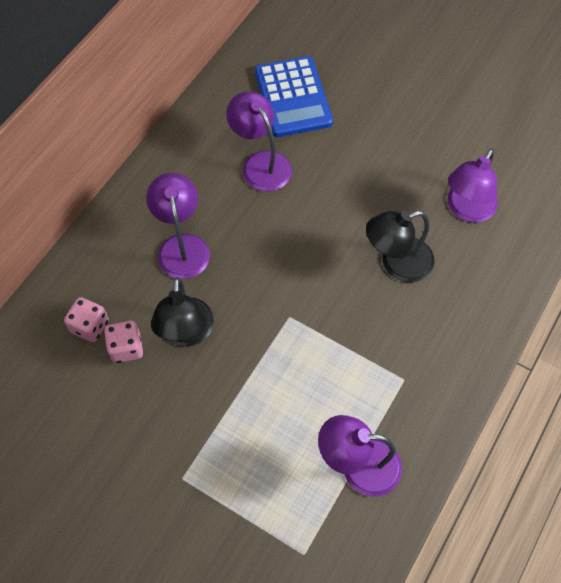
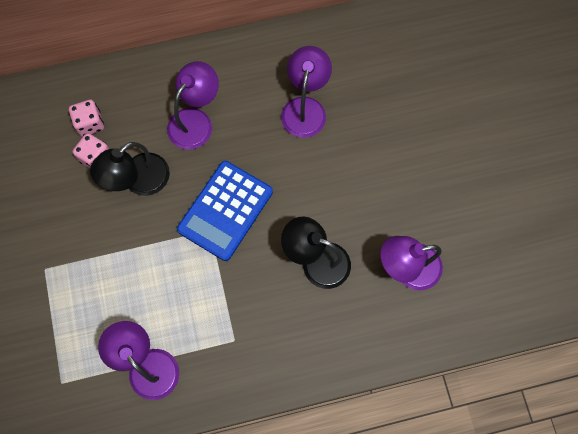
camera: 45 degrees right, 10 degrees up
(292, 97) = (379, 78): blue calculator -> blue calculator (225, 210)

